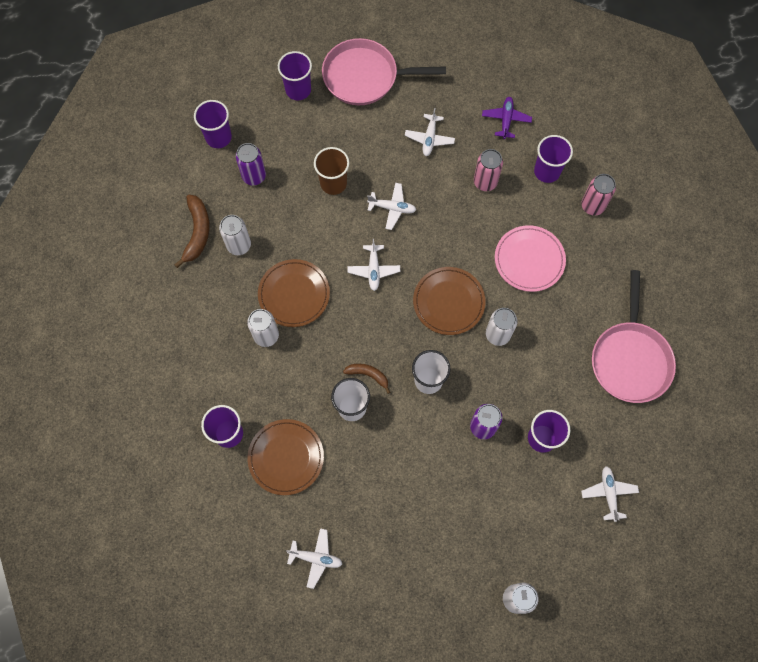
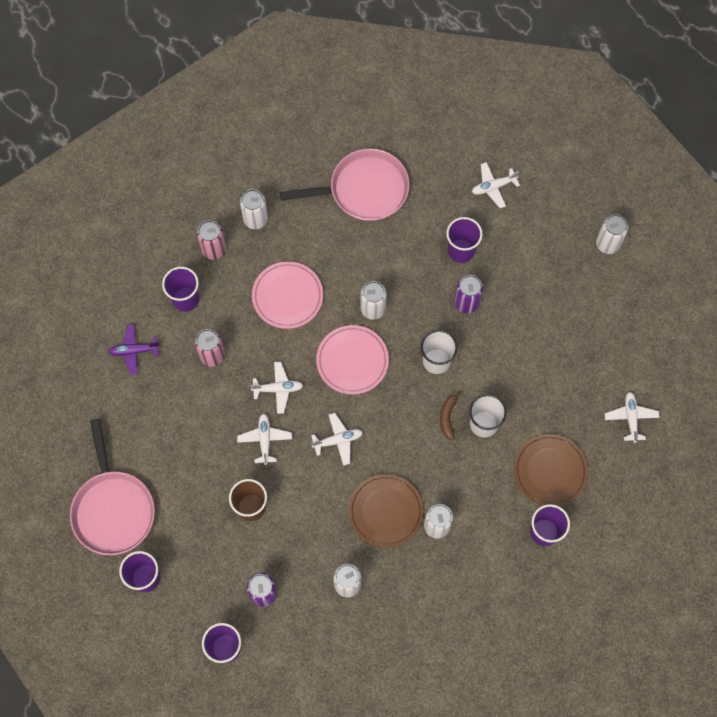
camera: 105 degrees left, 0 degrees up
(197, 232) = (344, 633): brown banana -> none
(429, 138) = (174, 422): white plane -> white plane (278, 389)
(448, 302) = (352, 361): brown plate -> pink plate
(617, 249) = (255, 219): none -> white can

